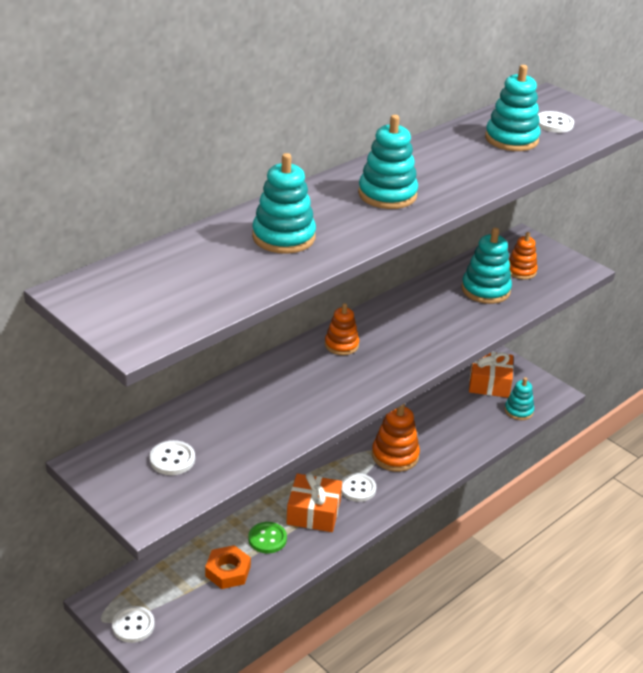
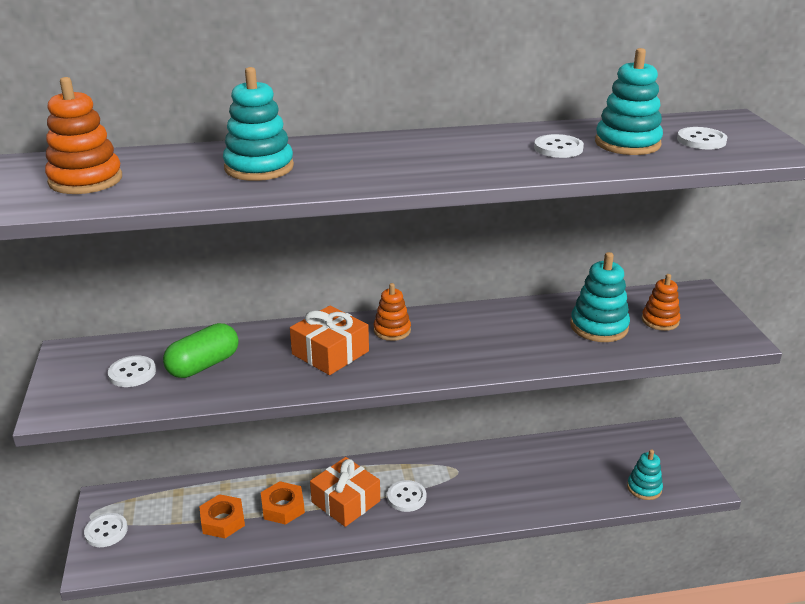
camera: 35 degrees right, 5 degrees down
(225, 430) = (203, 365): none -> green capsule
(267, 539) = (283, 507): green button -> orange nut
(387, 194) = (415, 159): turquoise stacking toy -> none
(395, 456) = (471, 481): orange stacking toy -> orange stacking toy (85, 180)
(472, 156) = (558, 148): none -> white button
(489, 383) = (634, 449): orange gift -> orange gift (330, 352)

